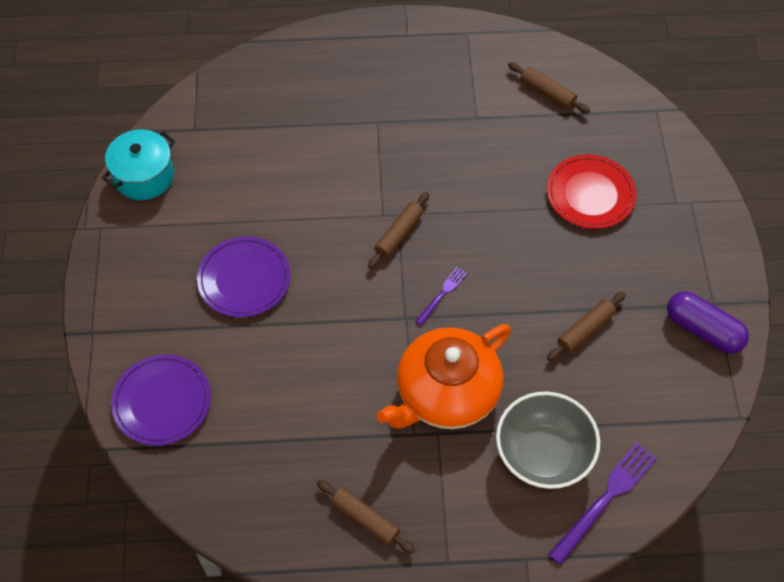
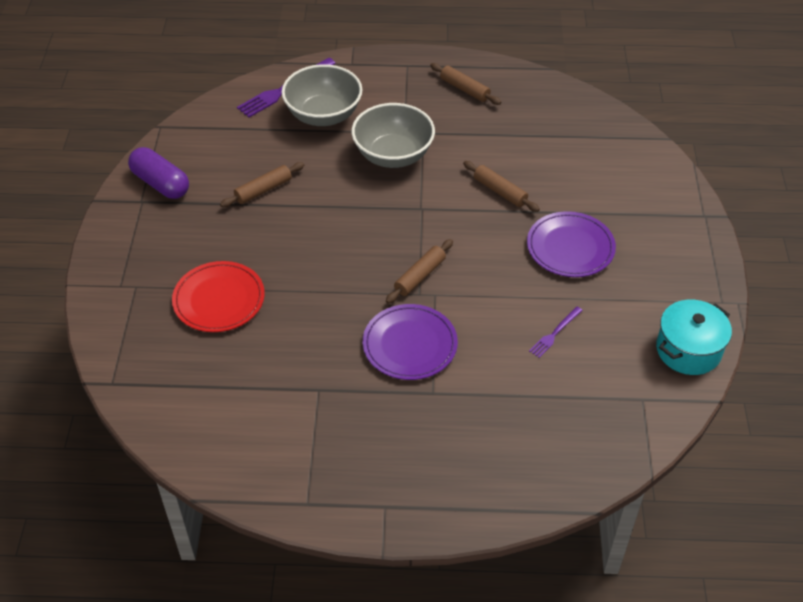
camera: 175 degrees left, 10 degrees down
(162, 402) = (630, 164): purple plate -> purple plate (410, 345)
(442, 294) = (385, 224): purple fork -> purple fork (555, 333)
(446, 393) = (393, 155): orange teapot -> grey bowl
(547, 92) = (229, 414): brown rolling pin -> brown rolling pin (500, 191)

